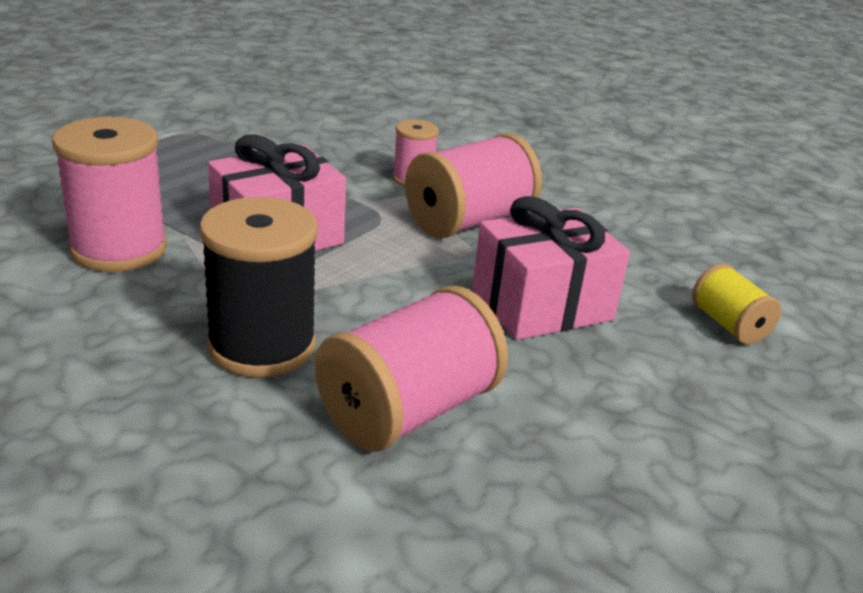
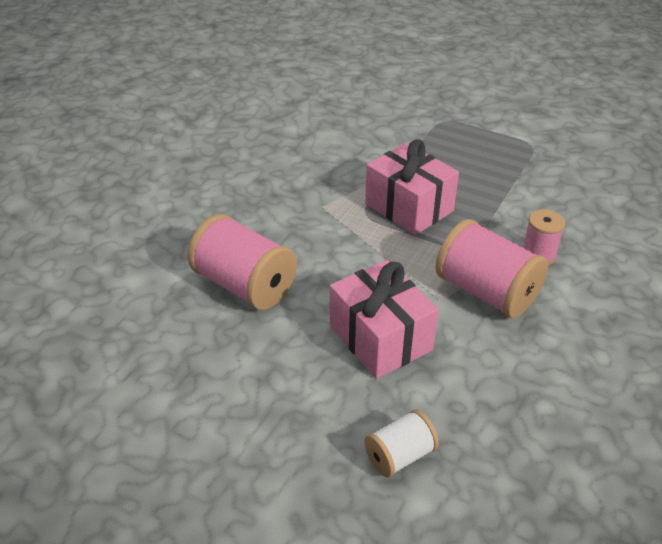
camera: 85 degrees right, 10 degrees up
(119, 249) = (362, 157): pink spool -> none
(262, 346) = (287, 224): black spool -> none
(728, 325) = (399, 455): yellow spool -> white spool

